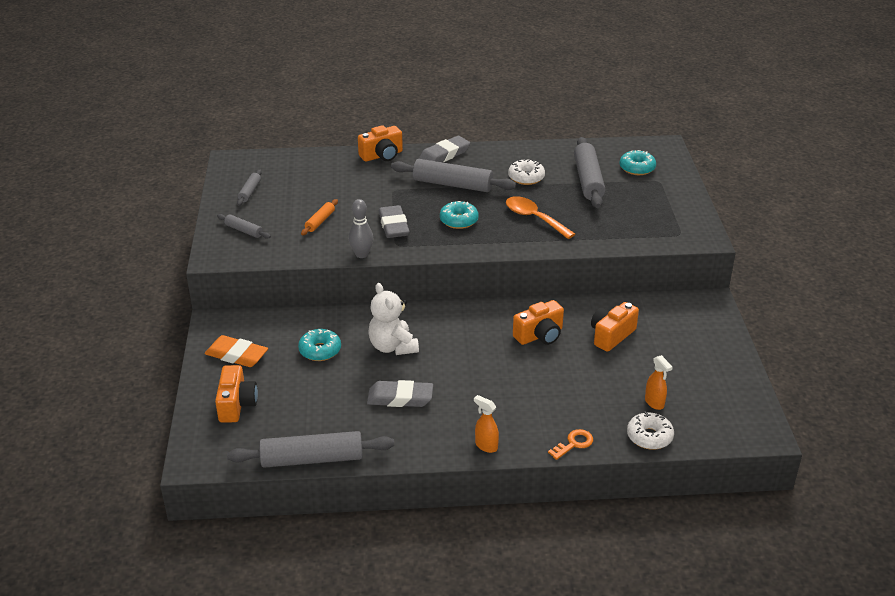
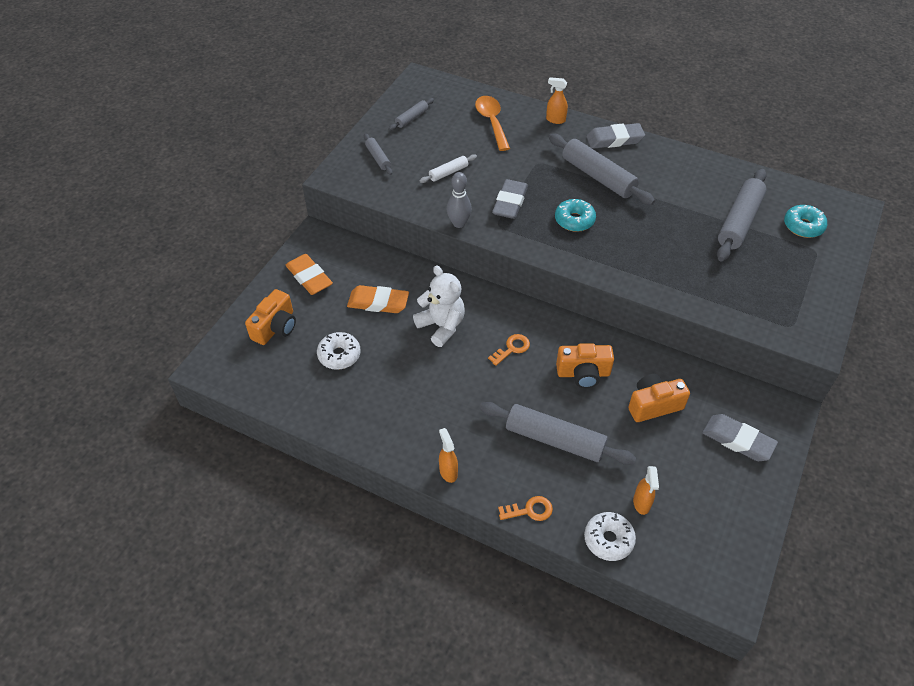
camera: 30 degrees right, 15 degrees up
(312, 459) = (295, 411): grey rolling pin -> grey rolling pin (555, 439)
(320, 221) = (448, 172): orange rolling pin -> white rolling pin
(320, 350) = (378, 302): turquoise donut -> orange eraser
(382, 155) = (555, 120): orange camera -> orange spray bottle
(393, 347) = (441, 326): white teddy bear -> white teddy bear turned 135 degrees clockwise
(400, 398) = (410, 383): grey eraser -> grey eraser (738, 440)
(467, 340) = (512, 348): none -> orange key
(526, 177) = (676, 195): white donut -> white donut (339, 355)
(534, 218) = (650, 246): orange spoon -> orange spoon (491, 122)

